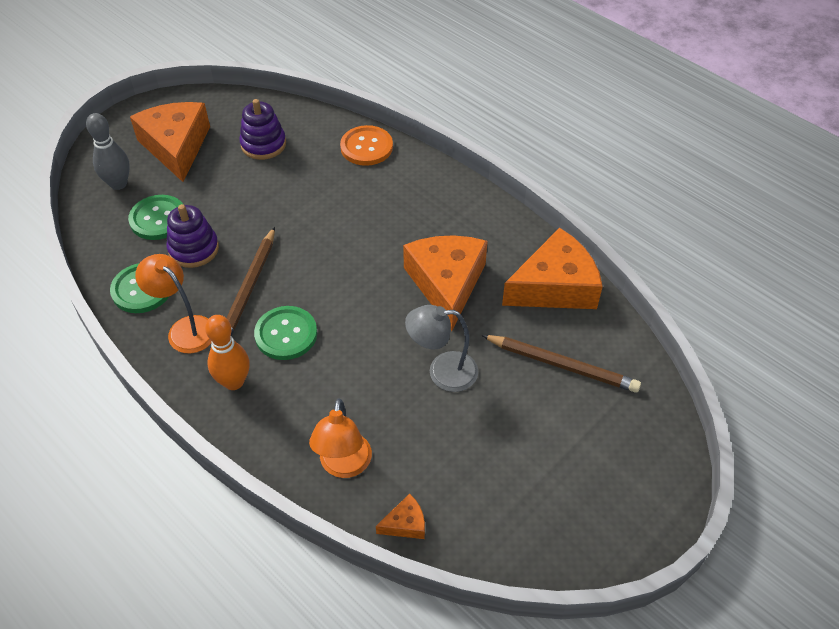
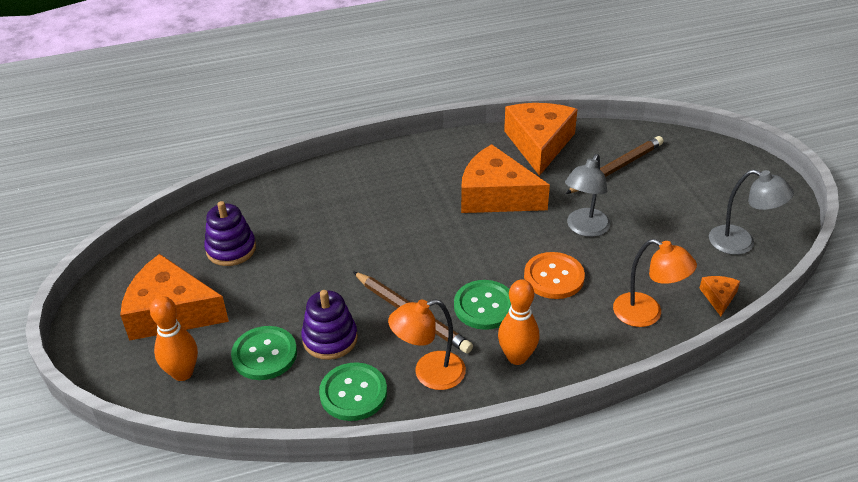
camera: 60 degrees left, 10 degrees down
(118, 184) = (182, 373): grey bowling pin -> orange bowling pin
(366, 147) = (299, 187): orange button -> orange button (554, 277)
(509, 522) = (741, 243): none -> grey lamp

